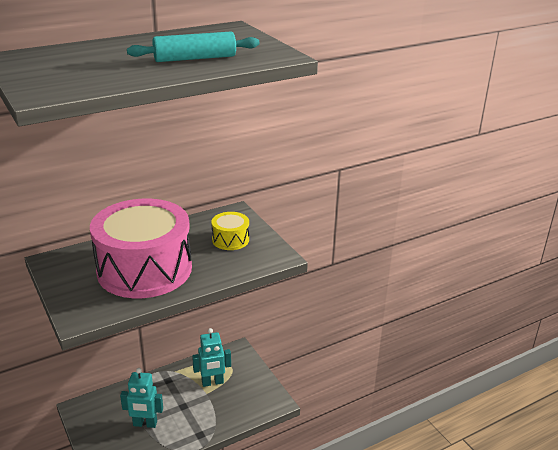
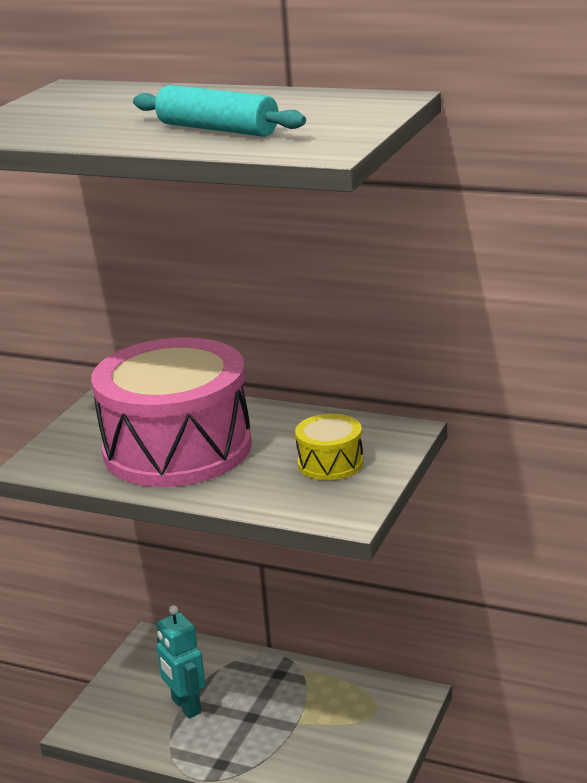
camera: 55 degrees right, 5 degrees down
(212, 382) = (324, 714): turquoise robot -> none

